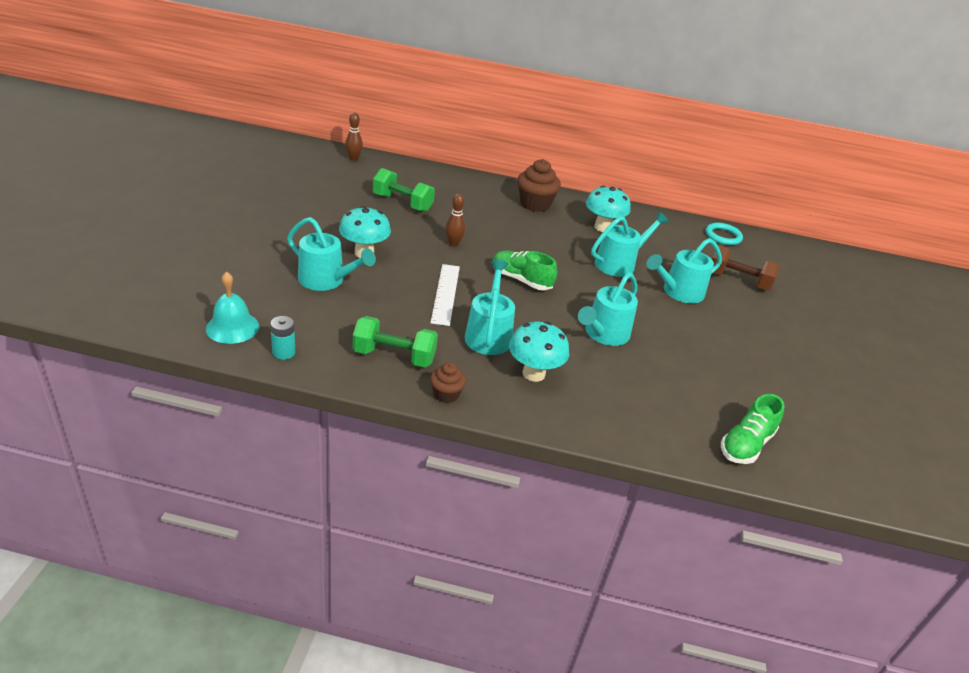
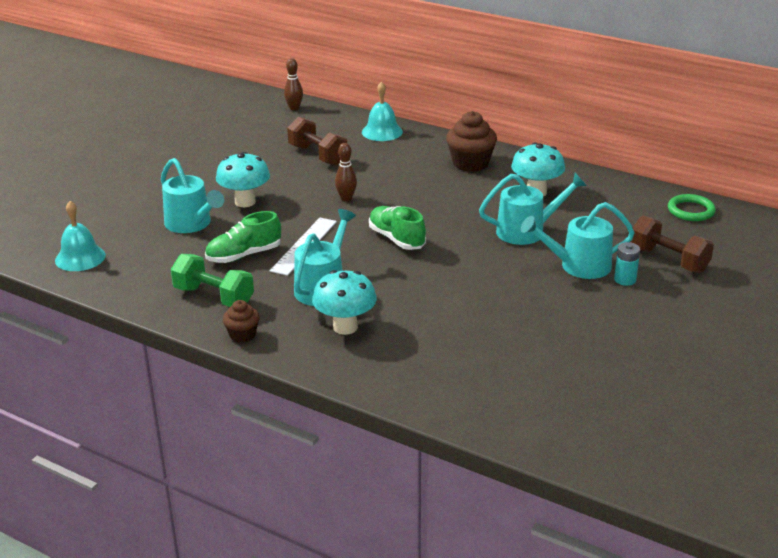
camera: 25 degrees right, 5 degrees down
(284, 352) = (113, 283): turquoise battery -> turquoise battery (625, 279)
(402, 203) = (318, 155): green dumbbell -> brown dumbbell
(444, 178) = (382, 132): none -> turquoise bell
(603, 334) = (451, 299): turquoise watering can -> none
(723, 236) = (691, 211): turquoise ring -> green ring
(746, 444) = (535, 419): green shoe -> green shoe (244, 255)

